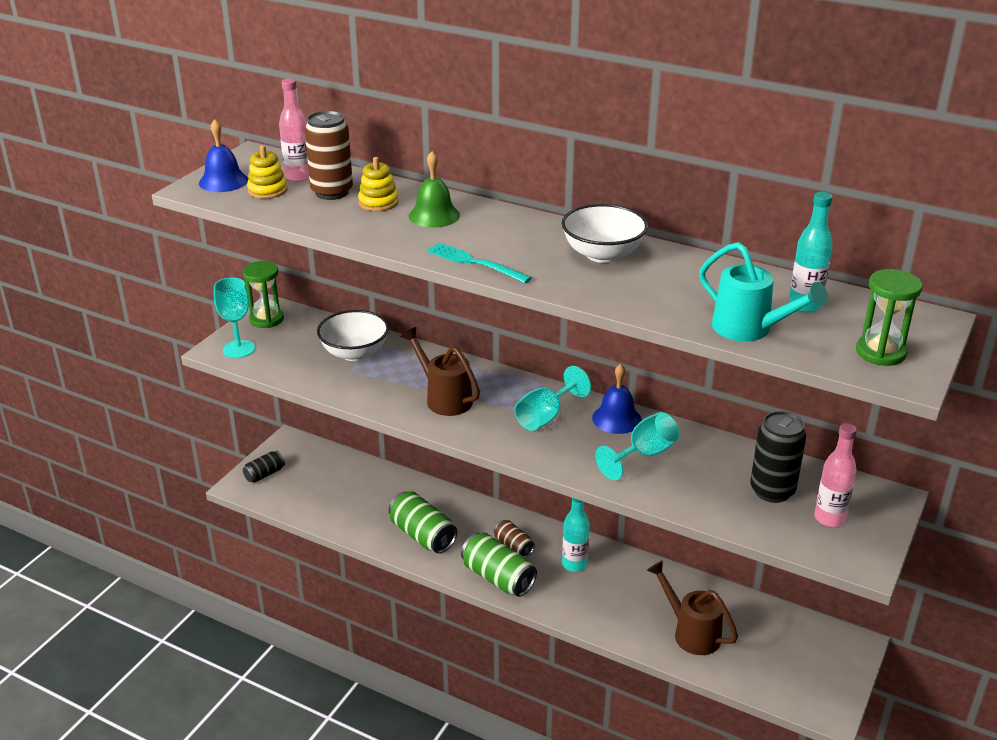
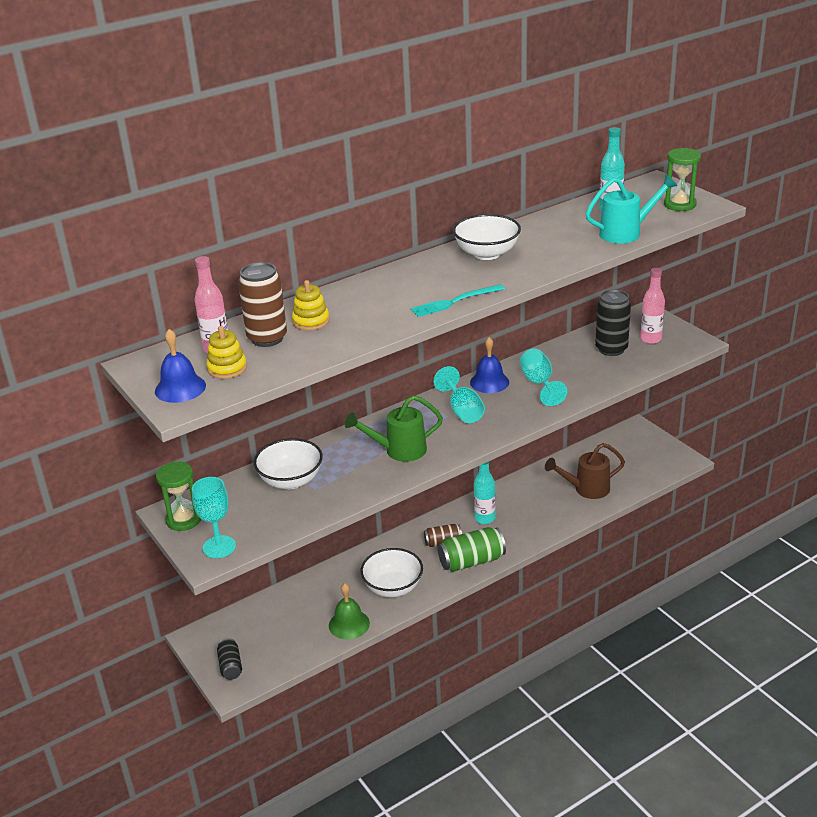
camera: 60 degrees left, 0 degrees up
(422, 535) = (393, 587): green can -> white bowl
(434, 215) = (360, 302): green bell -> green bell (349, 624)
(444, 398) = (399, 450): brown watering can -> green watering can

